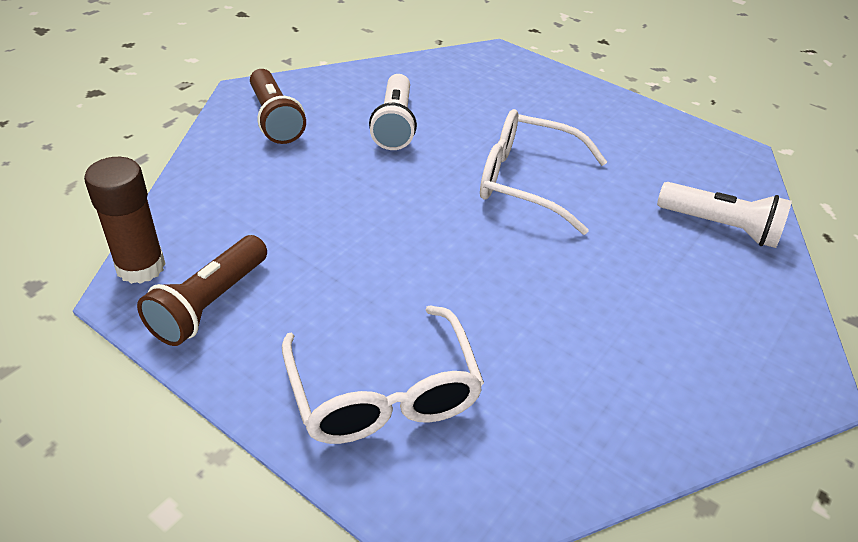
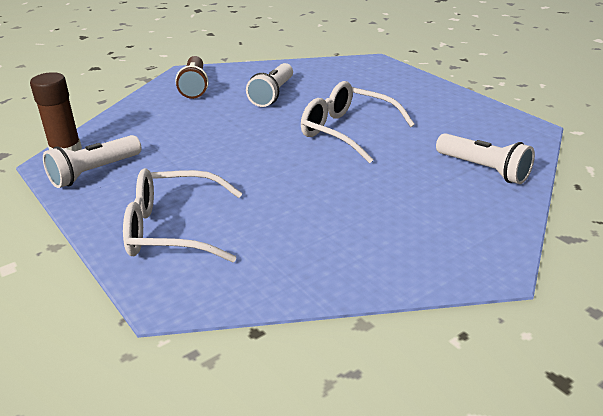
camera: 20 degrees right, 10 degrees down
(209, 304) = (94, 172): brown flashlight -> white flashlight
(384, 394) = (172, 229): white glasses -> white glasses turned 90 degrees clockwise

